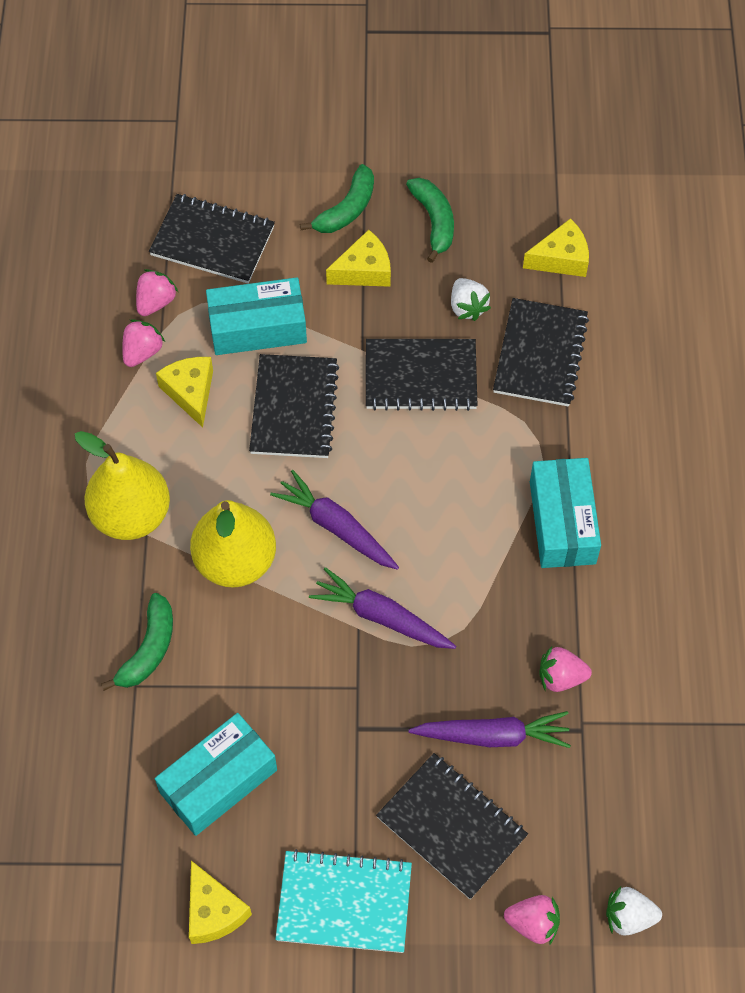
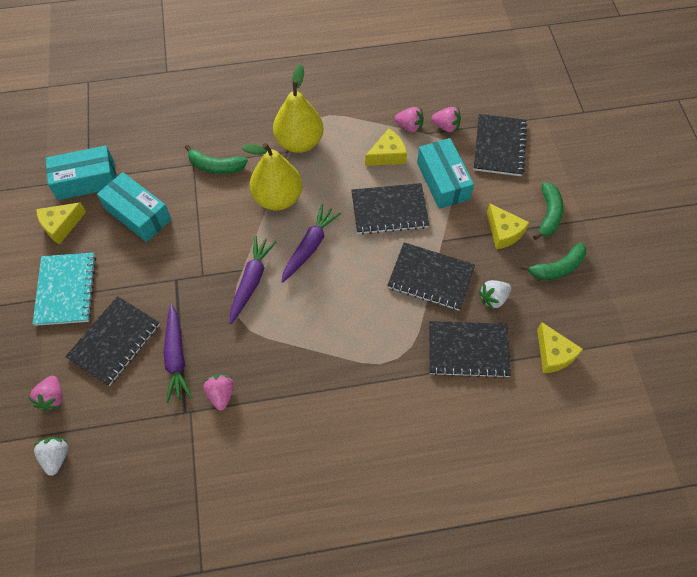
camera: 80 degrees right, 0 degrees up
(346, 209) = (548, 214): green banana -> green banana turned 105 degrees counterclockwise
(420, 376) = (430, 278): black notebook -> black notebook turned 60 degrees counterclockwise
(562, 522) = (337, 381): turquoise box -> turquoise box (86, 180)

